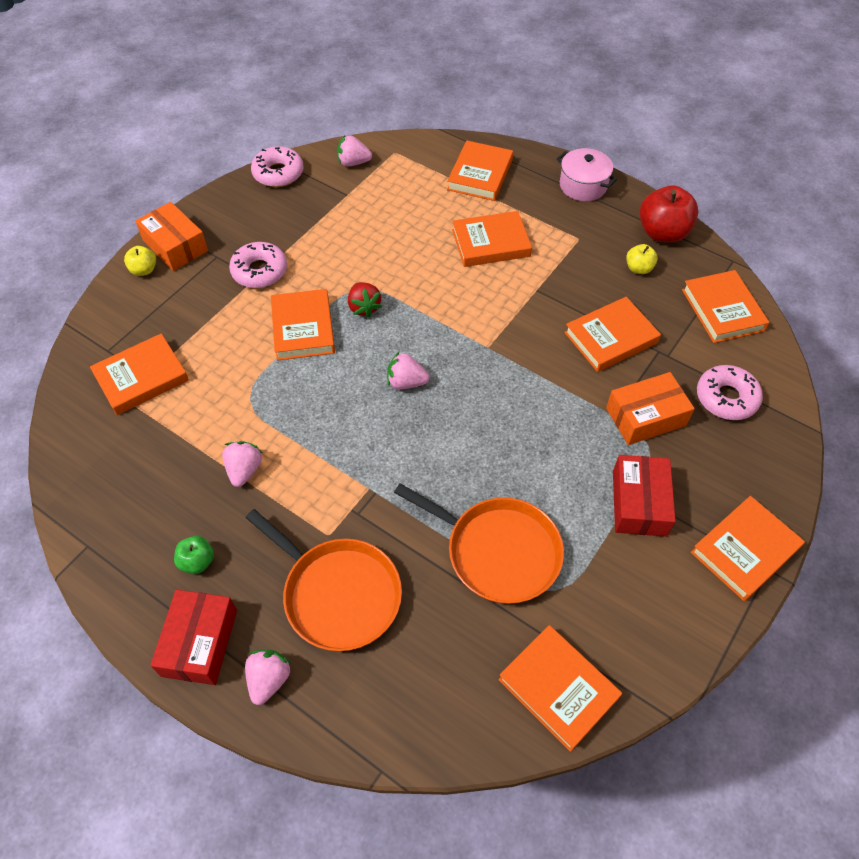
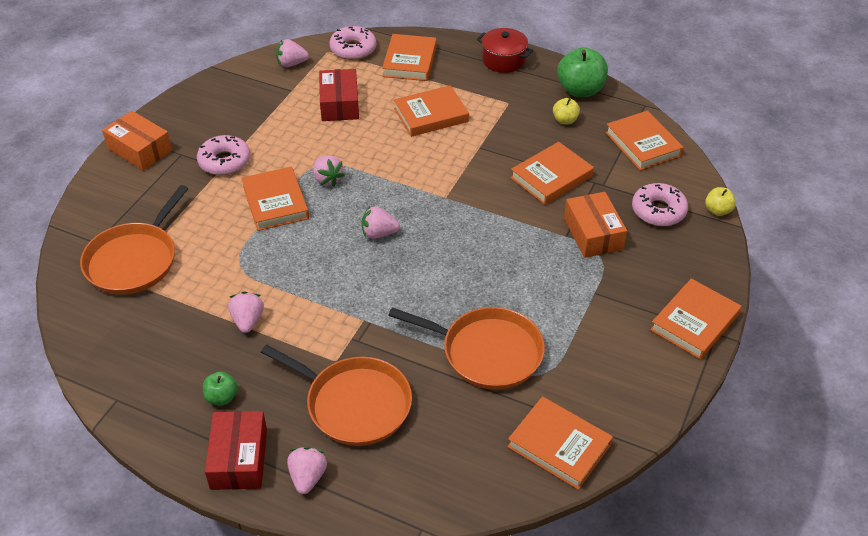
camera: 10 degrees left, 10 degrees down
(141, 377) = (134, 260): orange book -> orange pan
(144, 270) = (115, 173): yellow apple -> yellow apple (717, 210)
(278, 173) = (223, 80): pink donut -> pink donut (353, 49)
(364, 307) = (327, 179): red strawberry -> pink strawberry
(583, 186) = (503, 60): pink pot -> red pot
(639, 503) = (600, 299): red box -> red box (339, 104)
(645, 417) = (593, 234): orange box -> orange box turned 75 degrees counterclockwise
(662, 233) = (580, 90): red apple -> green apple

